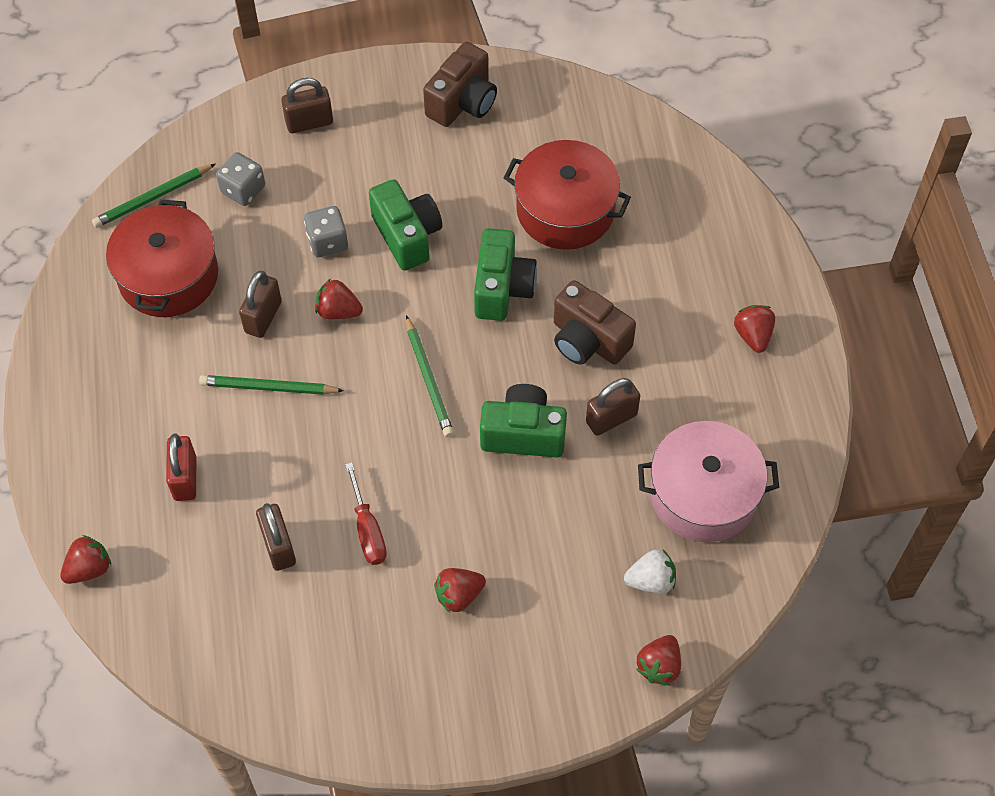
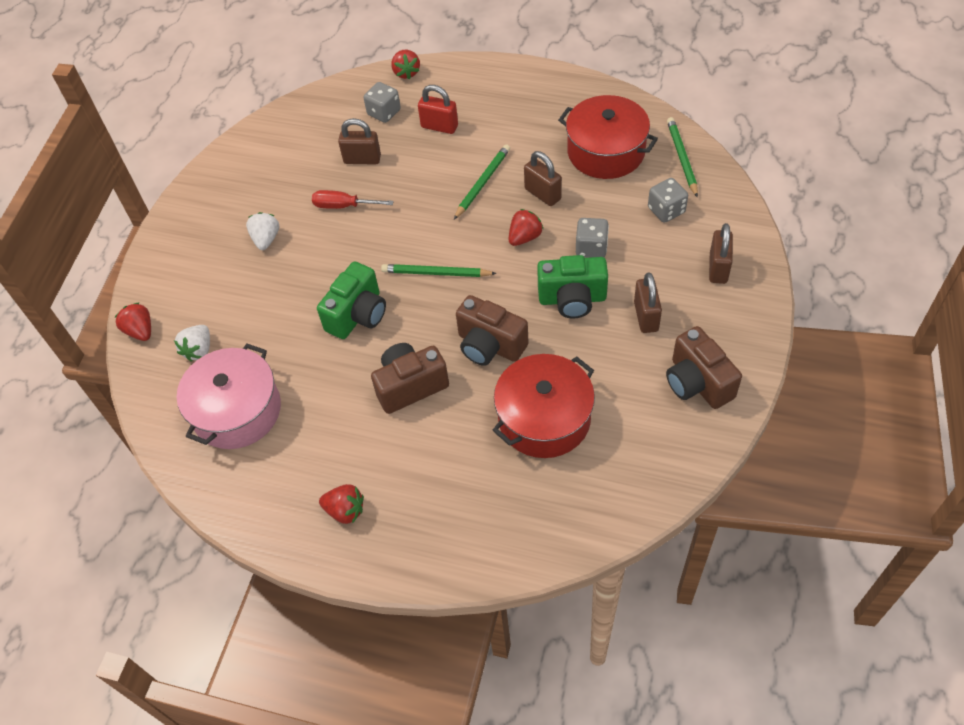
camera: 120 degrees right, 5 degrees down
(180, 560) = (384, 112): none -> grey dice
(459, 595) = (266, 239): red strawberry -> white strawberry
(502, 288) = (490, 345): green camera -> brown camera
(611, 418) = (335, 375): brown padlock -> brown padlock (646, 316)

